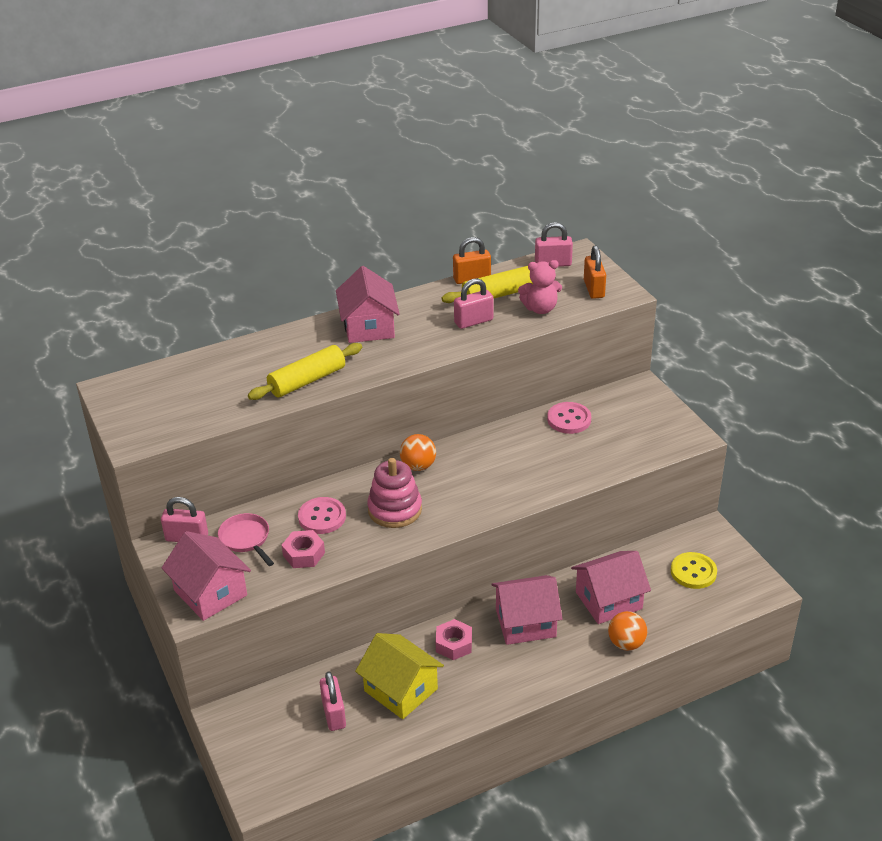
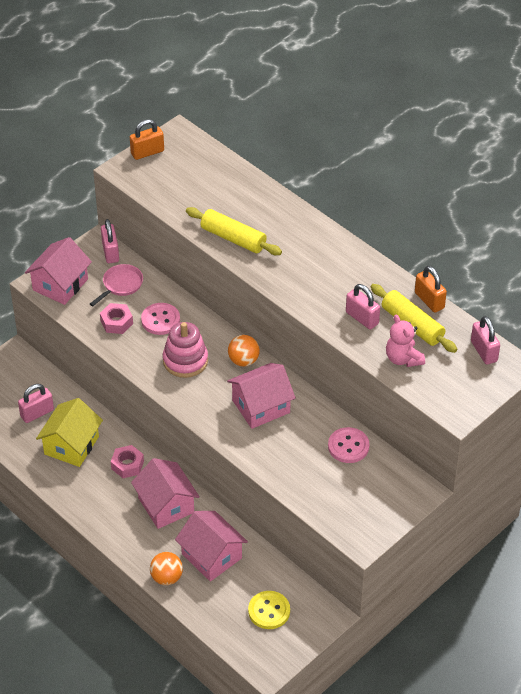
camera: 70 degrees right, 10 degrees up
(368, 327) = (323, 253): pink house -> pink house (261, 406)
(594, 289) = (454, 390): orange padlock -> orange padlock (147, 152)

